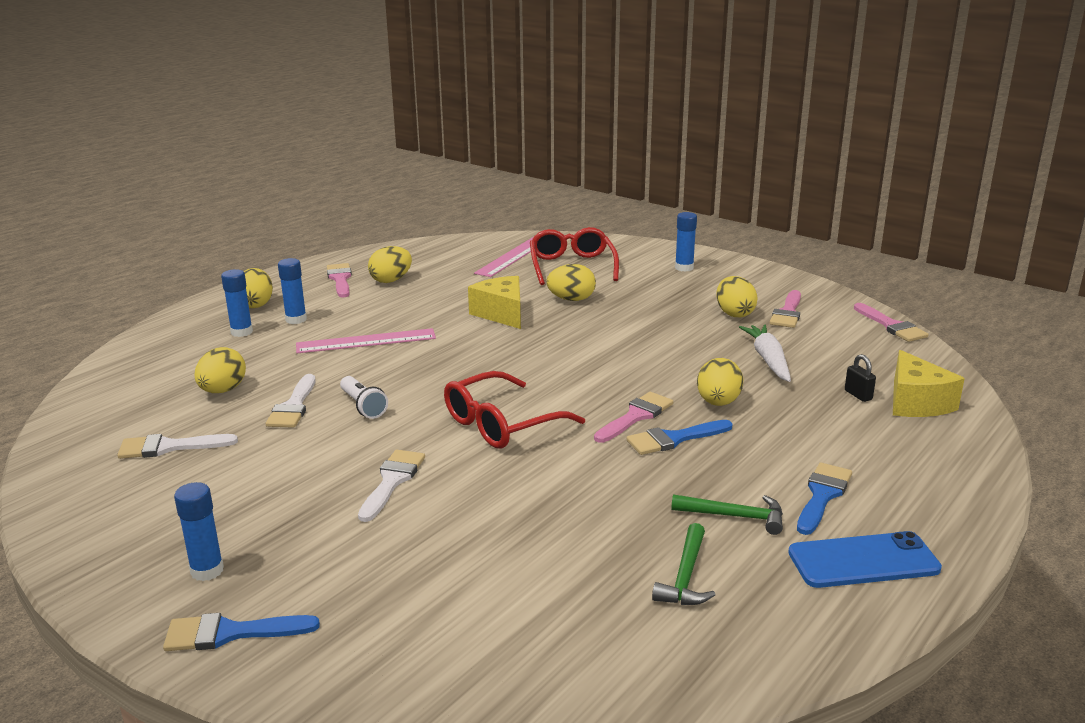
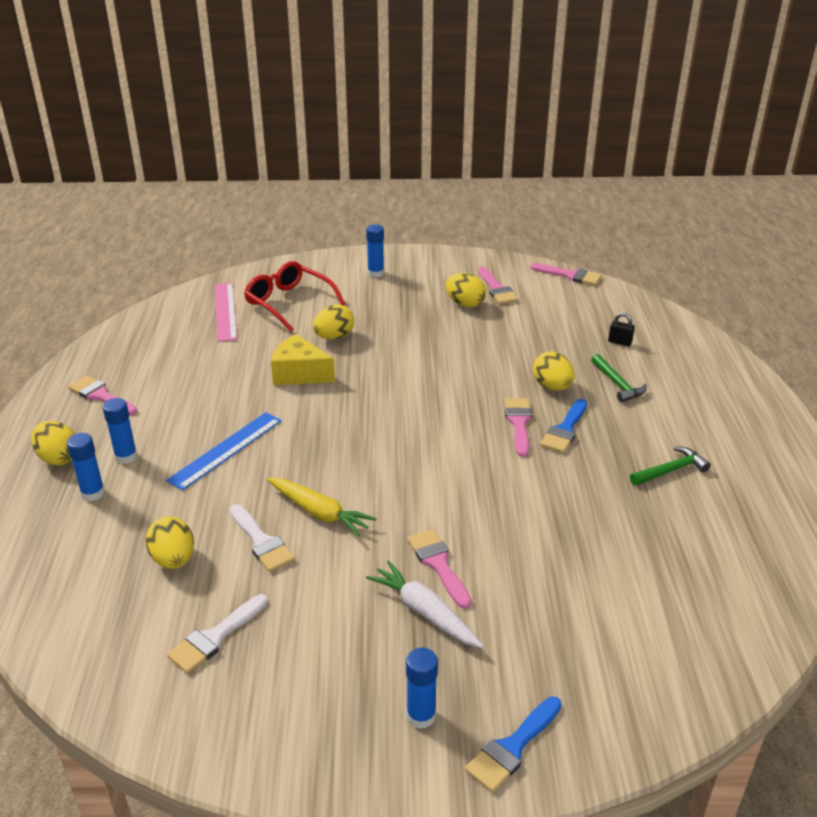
camera: 40 degrees left, 10 degrees up
(363, 406) = (319, 512): white flashlight -> yellow carrot
(366, 341) = (226, 450): pink ruler -> blue ruler
(391, 280) = (152, 378): yellow egg -> none
(392, 481) = (438, 564): white brush -> pink brush
(502, 424) = (442, 474): red glasses -> none
(685, 576) = (700, 528): green hammer -> green hammer (617, 384)
(768, 360) = (536, 336): white carrot -> white carrot (425, 612)
(822, 495) = (693, 429): blue brush -> none
(863, 561) = (765, 464): blue phone -> none
(916, 403) = (655, 334): yellow cheese -> none

